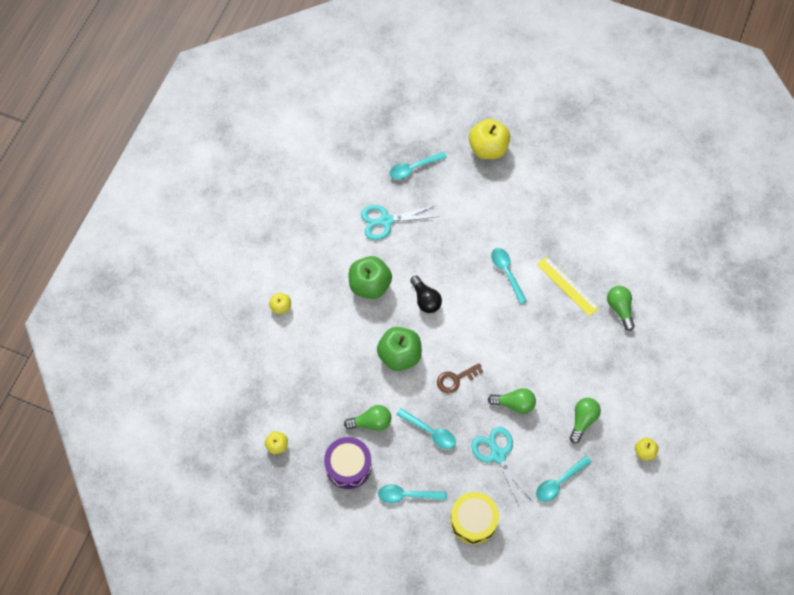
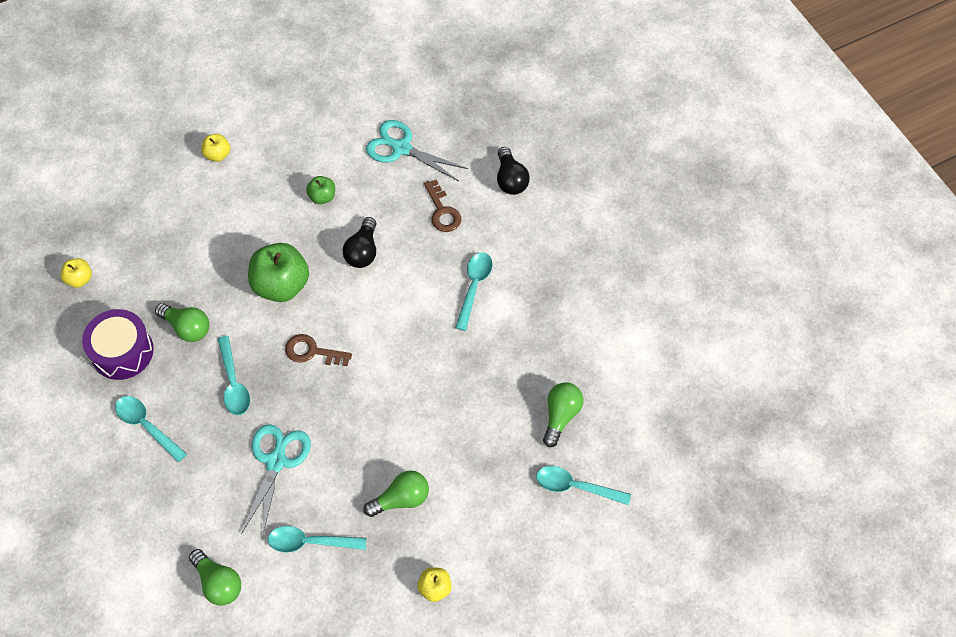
camera: 40 degrees right, 5 degrees down
(370, 285) = (322, 197): green apple -> green apple, size x0.50
(413, 168) = (481, 118): turquoise spoon -> turquoise spoon (575, 487)
(446, 241) = (442, 211): none -> brown key
(466, 194) = (510, 180): none -> black light bulb
(473, 521) = (183, 506): yellow drum -> none
(488, 148) = (579, 152): yellow apple -> none
(514, 404) = (346, 424): green light bulb -> green light bulb (218, 583)
(567, 286) = (525, 349): yellow ruler -> none

